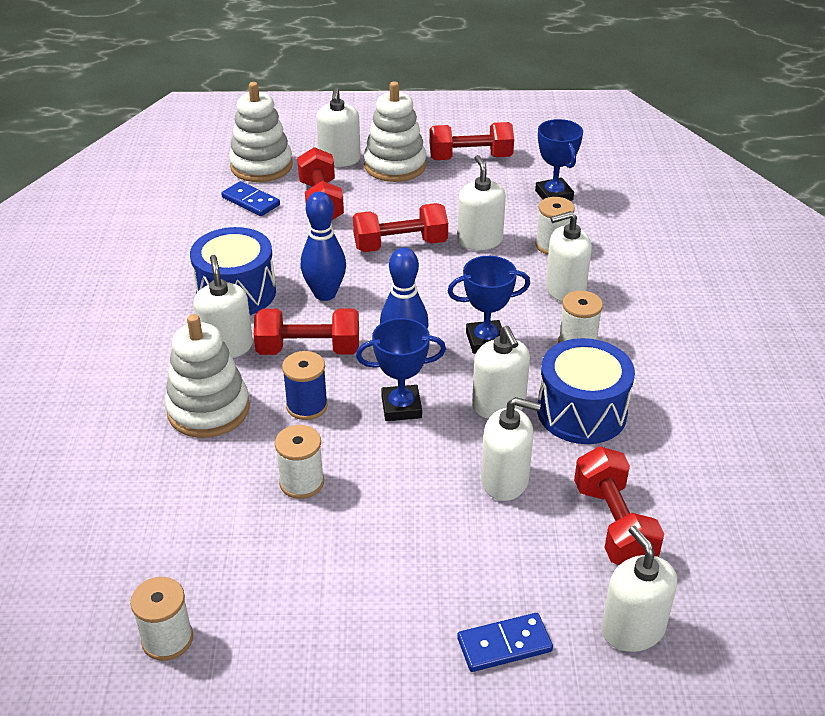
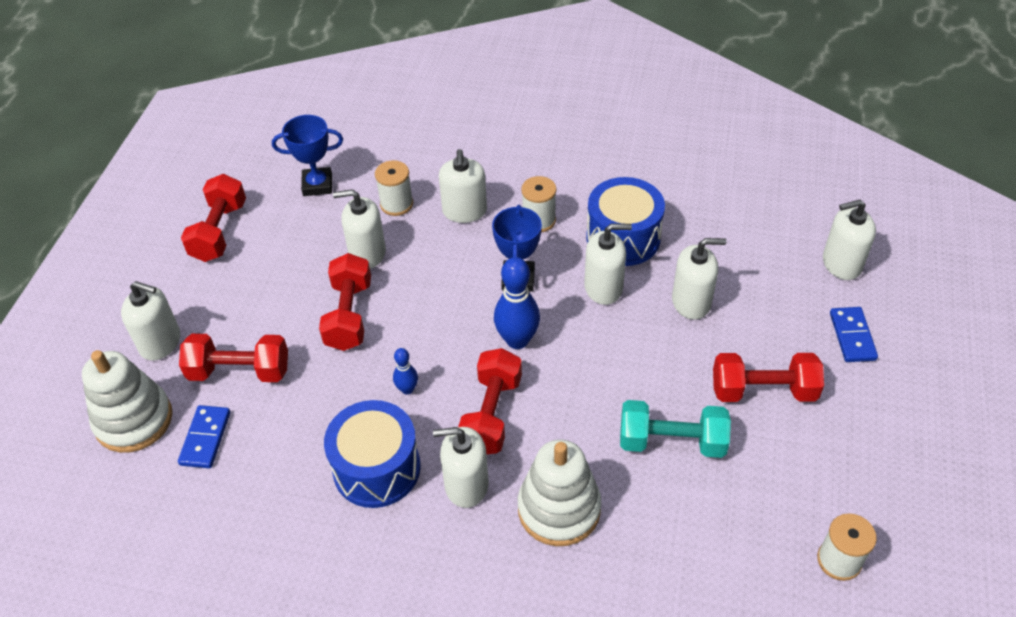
camera: 75 degrees left, 10 degrees up
(251, 201) = (205, 438): blue domino -> blue domino turned 45 degrees counterclockwise
(301, 482) = (671, 441): white spool -> turquoise dumbbell
(307, 406) = (573, 425): blue spool -> none
(325, 294) = (407, 389): blue bowling pin -> blue bowling pin, size x0.53
(395, 166) = (201, 295): white stacking toy -> none
(401, 407) = (590, 354): blue trophy -> none
(505, 480) = (691, 302): white soap dispenser -> white soap dispenser turned 60 degrees clockwise
(613, 524) = (745, 249): red dumbbell -> red dumbbell (763, 391)

